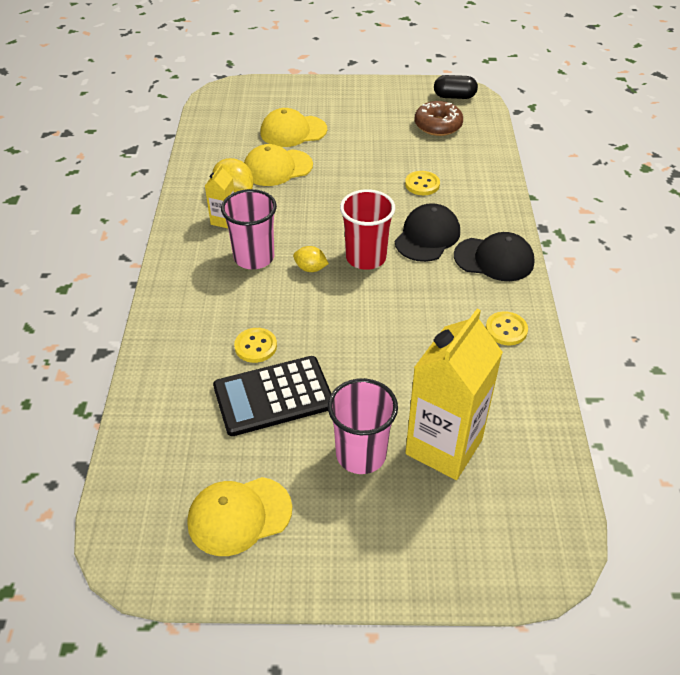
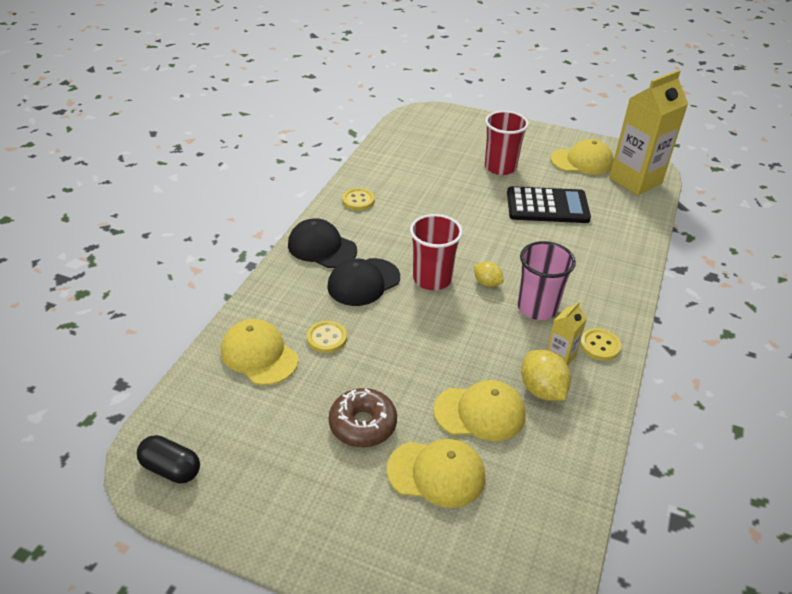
camera: 160 degrees left, 5 degrees down
(255, 346) = (553, 238): yellow button -> yellow button (599, 345)
(361, 454) = (500, 167): pink cup -> red cup
(438, 125) = (240, 419): brown donut -> brown donut (363, 424)
(444, 447) = (448, 158): yellow carton -> yellow carton (635, 181)
(462, 161) = (259, 355): none -> yellow cap

